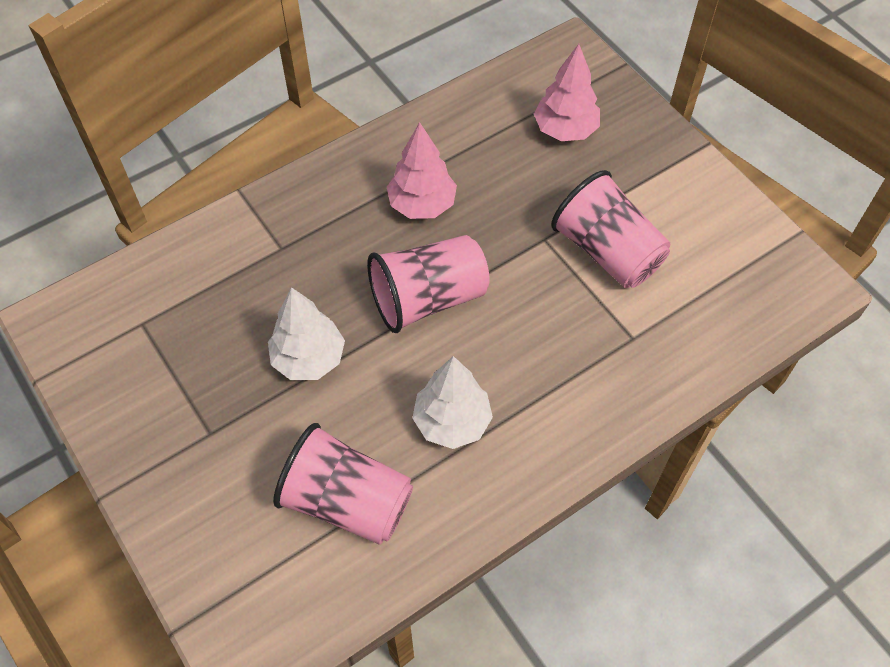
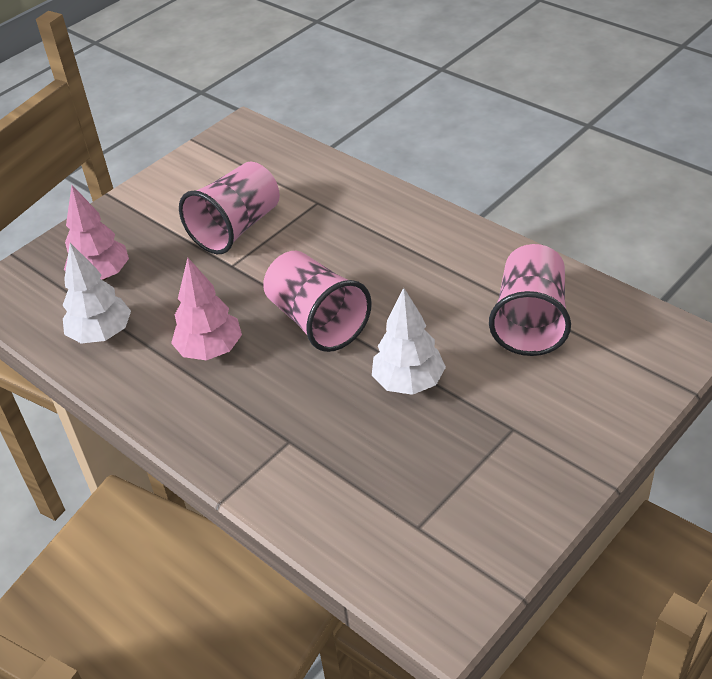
camera: 100 degrees left, 15 degrees down
(452, 422) = (432, 280): white tree -> white tree (101, 334)

